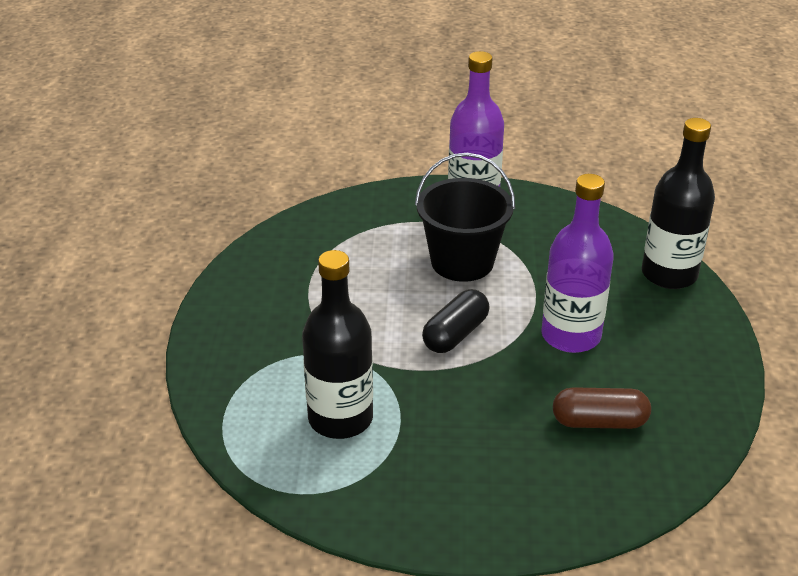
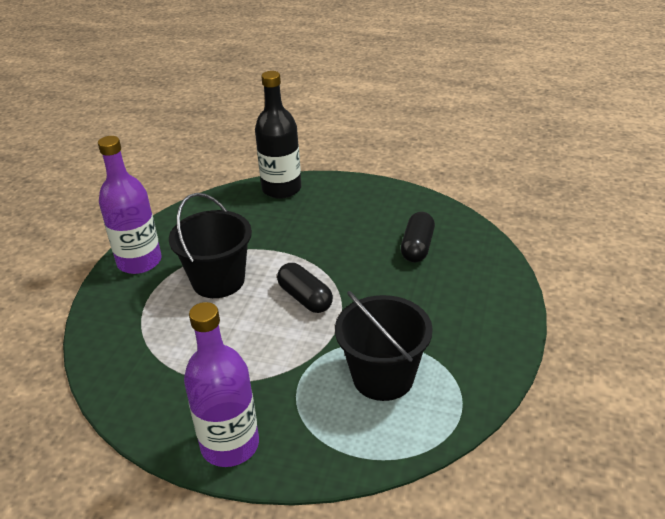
camera: 75 degrees left, 0 degrees up
(340, 418) = (383, 377): black bottle -> black bucket
(571, 335) = (328, 243): purple bottle -> purple bottle (230, 445)
(599, 422) = (417, 247): brown capsule -> black capsule

